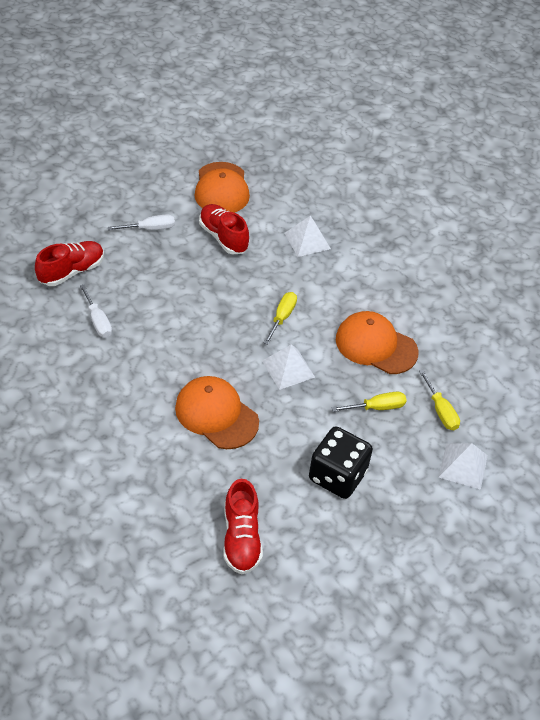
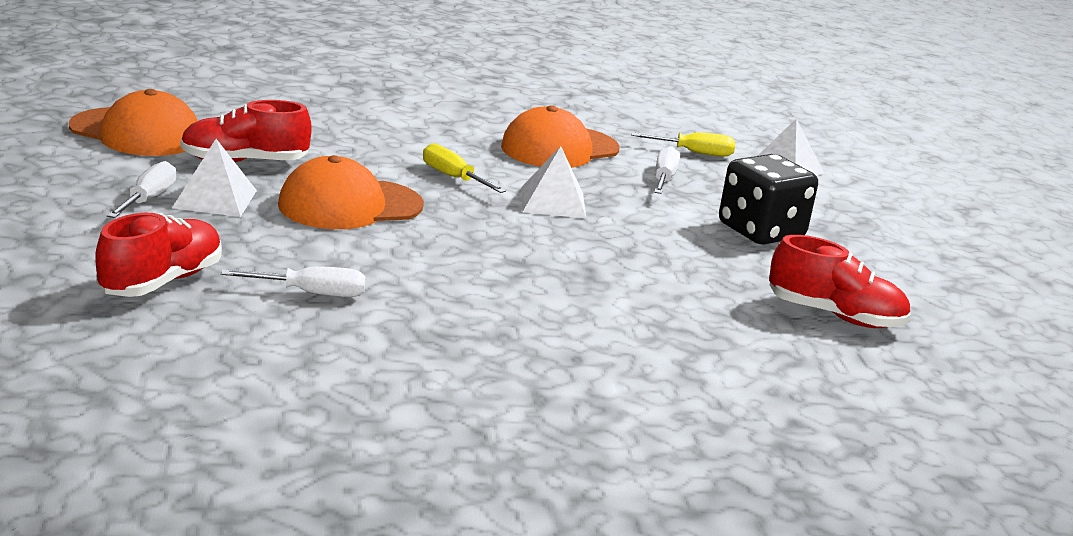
camera: 65 degrees left, 25 degrees down
(72, 271) = (161, 282): red shoe -> red shoe turned 45 degrees clockwise
(216, 414) = (599, 267): orange cap -> orange cap (350, 205)
(307, 240) = (323, 122): white pyramid -> white pyramid (215, 199)
(377, 407) = (664, 179): yellow screwdriver -> white screwdriver

